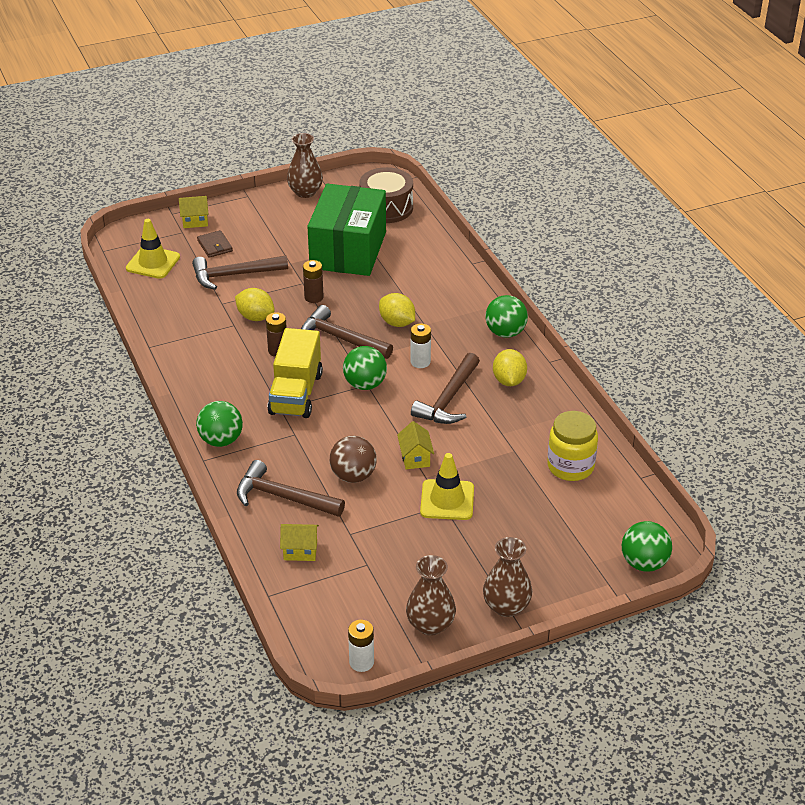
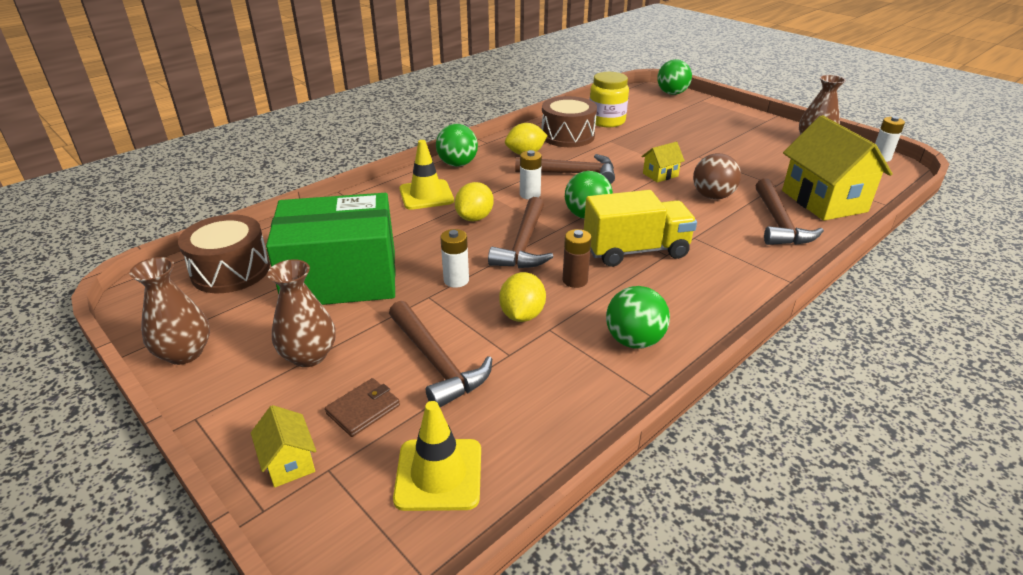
camera: 110 degrees left, 5 degrees down
(221, 440) = (751, 278): green ball -> green ball (634, 340)
(300, 551) = (823, 201): yellow house -> yellow house, size x2.20
(314, 297) = (456, 280): brown battery -> white battery
(447, 500) = (692, 155): yellow traffic cone -> yellow traffic cone (426, 195)
(506, 606) = (762, 123): brown vase -> brown vase (309, 355)
(541, 422) = (567, 136): none -> brown drum

